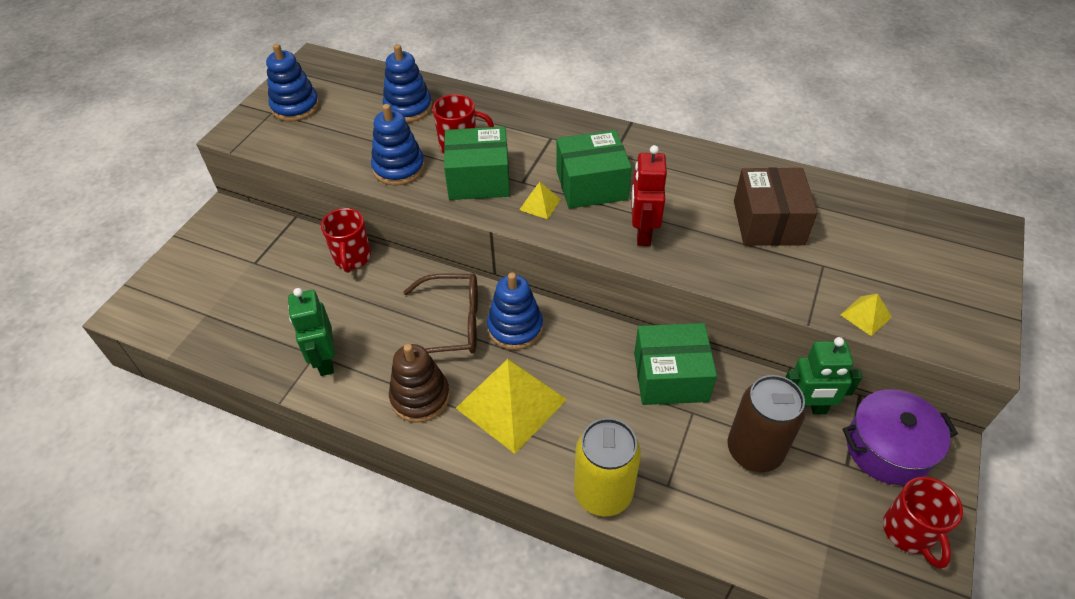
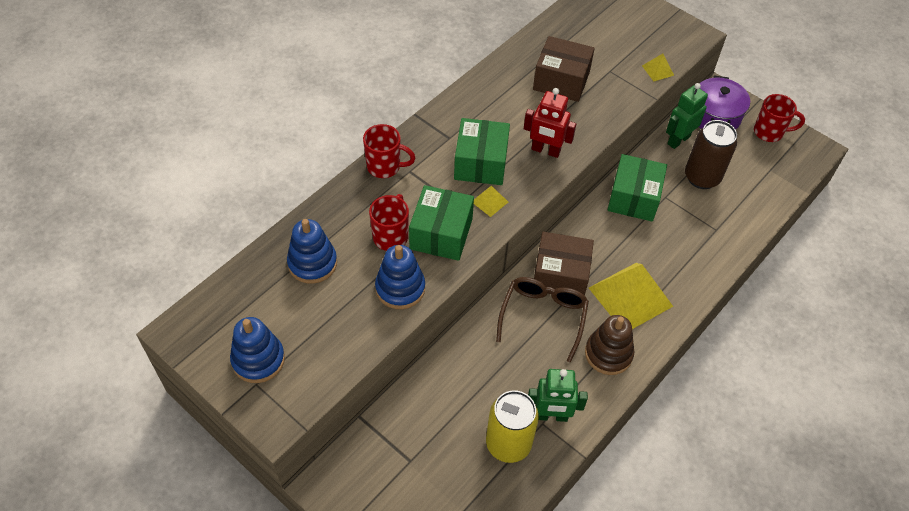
camera: 75 degrees left, 5 degrees up
(352, 258) = (438, 376): red mug -> red mug (385, 167)
(515, 328) = (560, 275): blue stacking toy -> brown box
(603, 493) = (714, 265): yellow can -> yellow can (508, 444)
(806, 409) = (678, 140): green robot -> green robot turned 150 degrees counterclockwise

